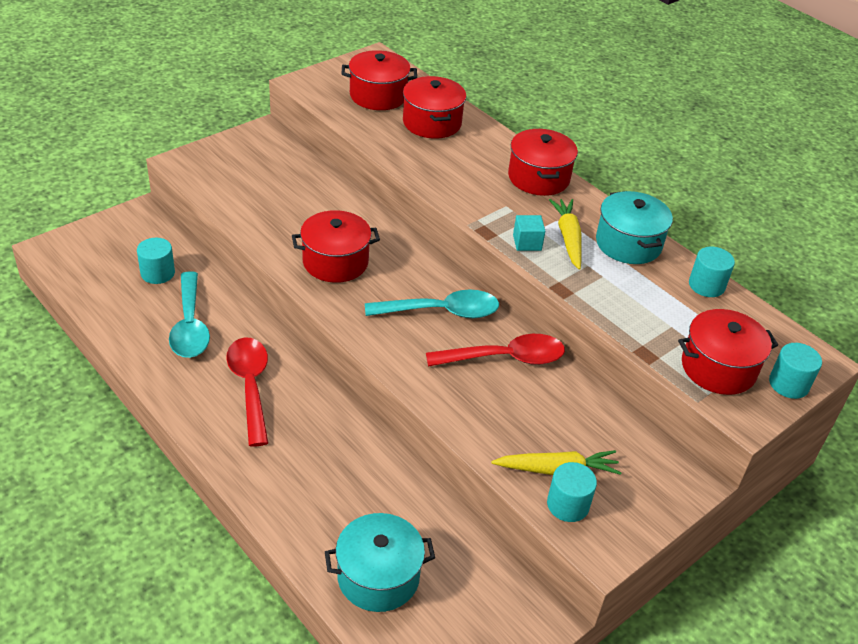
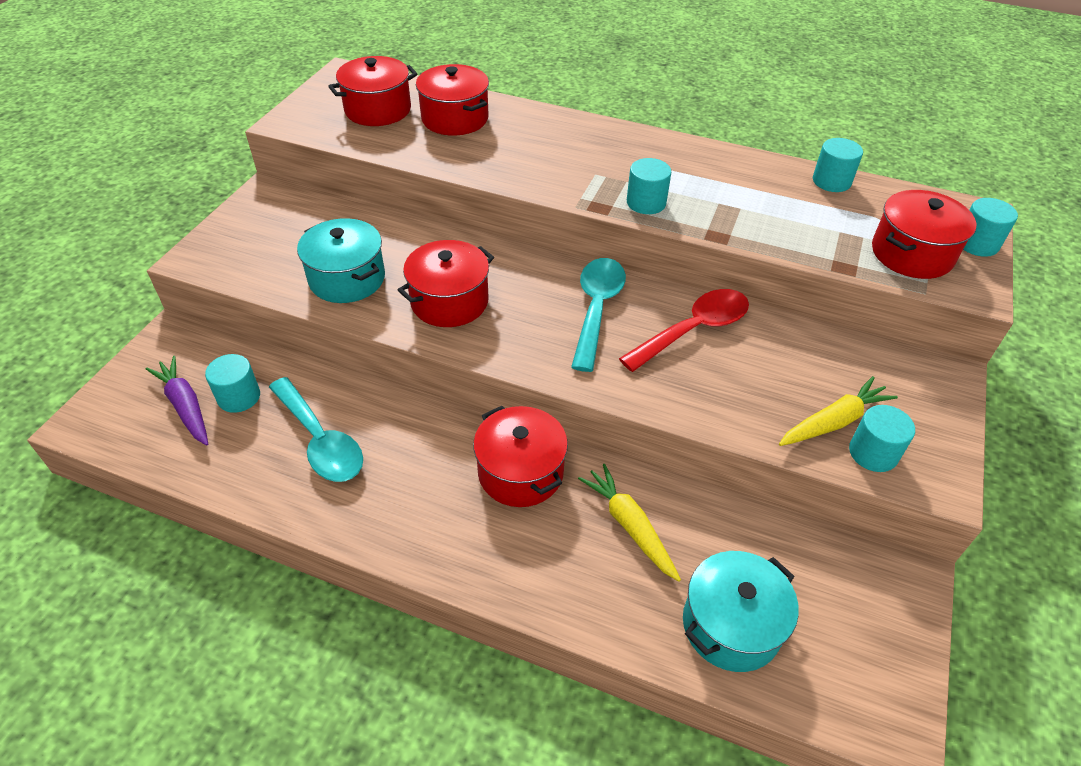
camera: 25 degrees left, 5 degrees up
(119, 264) = (185, 406): none -> purple carrot
(250, 386) = (438, 479): red spoon -> none
(442, 311) = (596, 309): turquoise spoon -> turquoise spoon turned 45 degrees counterclockwise
(527, 243) = (646, 203): turquoise cube -> turquoise cylinder
(538, 178) = (601, 136): red pot -> red pot (520, 472)
(568, 238) = (678, 184): yellow carrot -> yellow carrot (629, 526)
(628, 243) = (734, 168): turquoise pot -> turquoise pot (347, 278)

